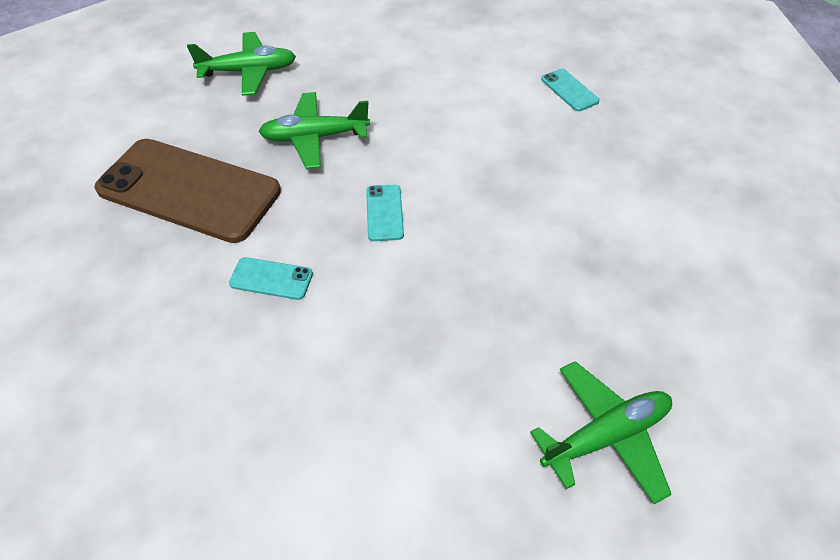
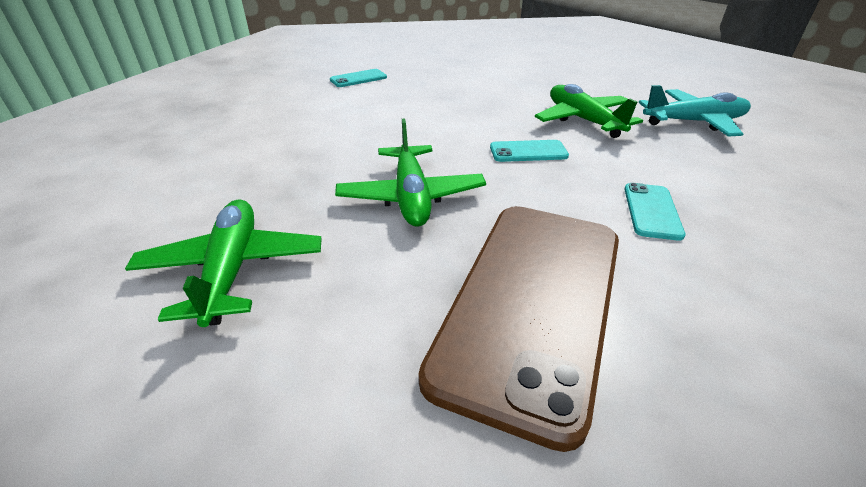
camera: 90 degrees left, 15 degrees down
(462, 388) = (693, 122): none -> turquoise plane
(605, 436) = (686, 87): green plane -> green plane (583, 120)

